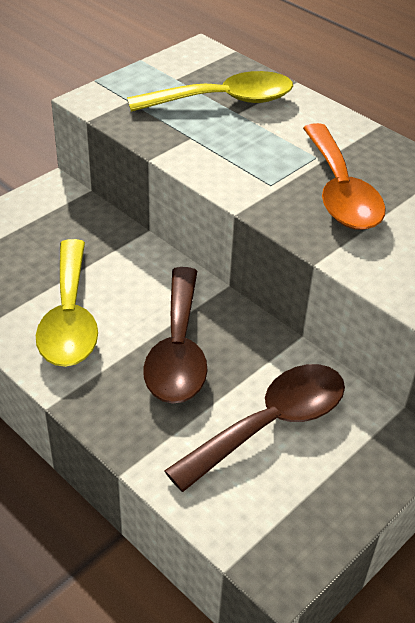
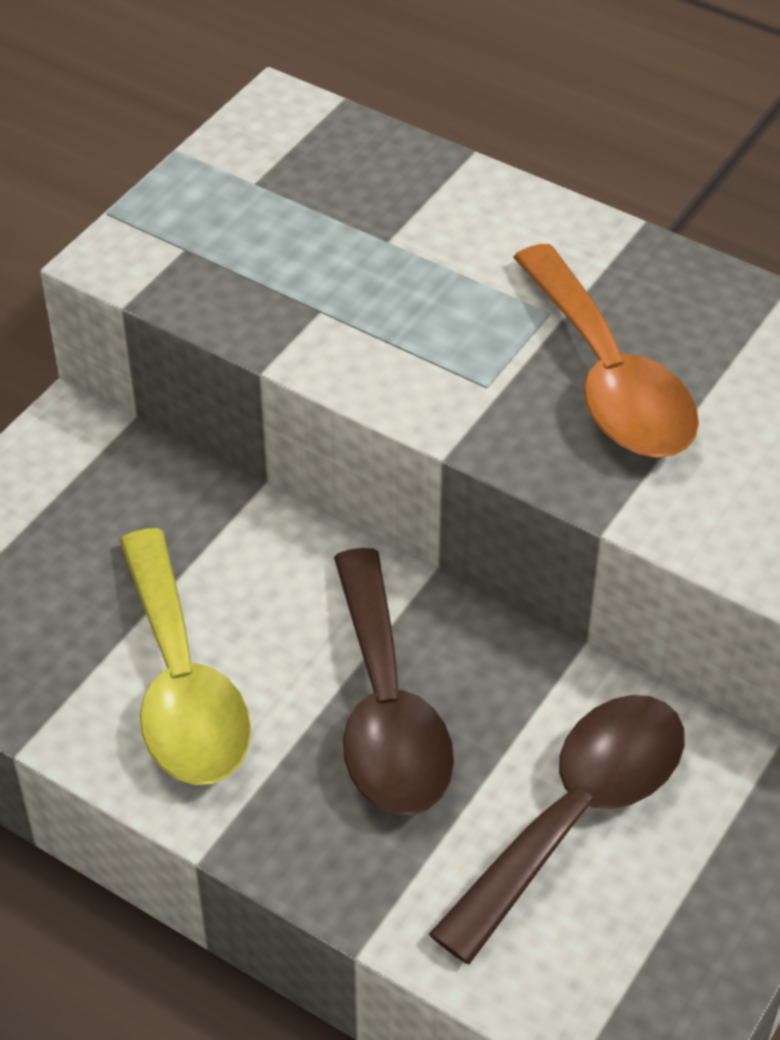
camera: 10 degrees left, 5 degrees up
(223, 101) = (355, 218): yellow spoon -> none

